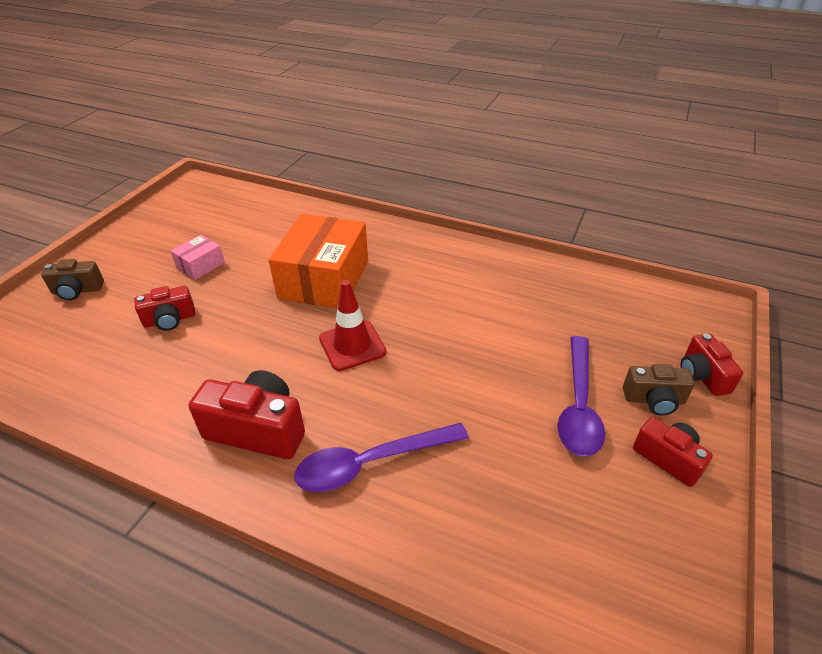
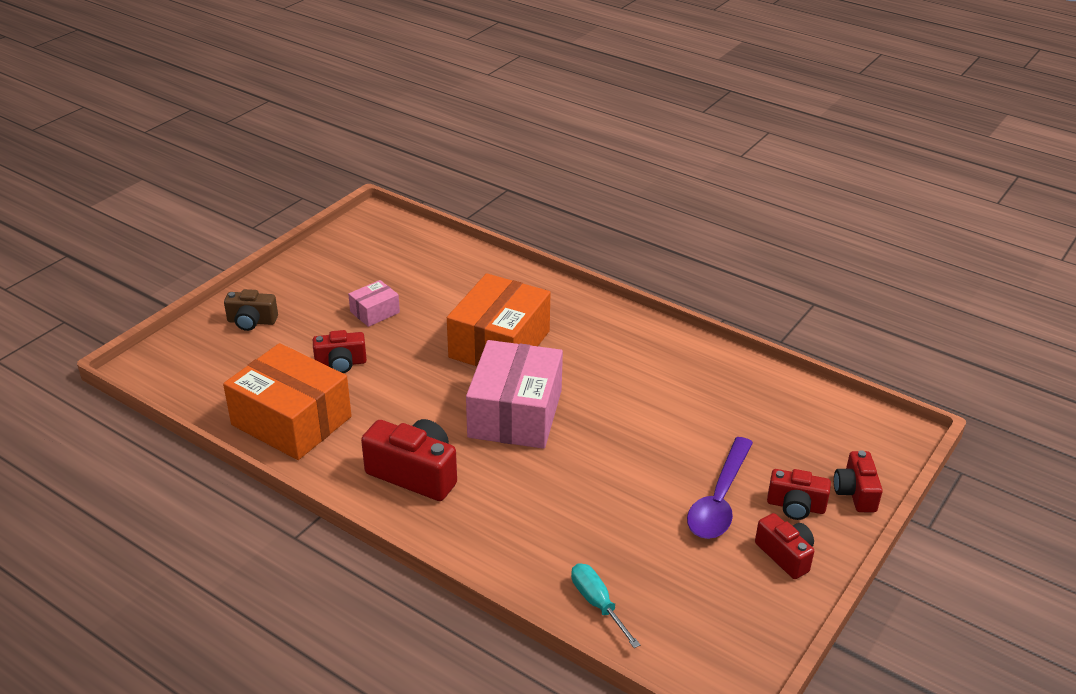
camera: 10 degrees right, 5 degrees down
(118, 389) = (291, 421): none -> orange box
(352, 345) = (515, 413): red traffic cone -> pink box
(371, 463) = (511, 516): purple spoon -> none
(494, 563) = (598, 604): none -> turquoise screwdriver
(654, 400) = (795, 506): brown camera -> red camera

